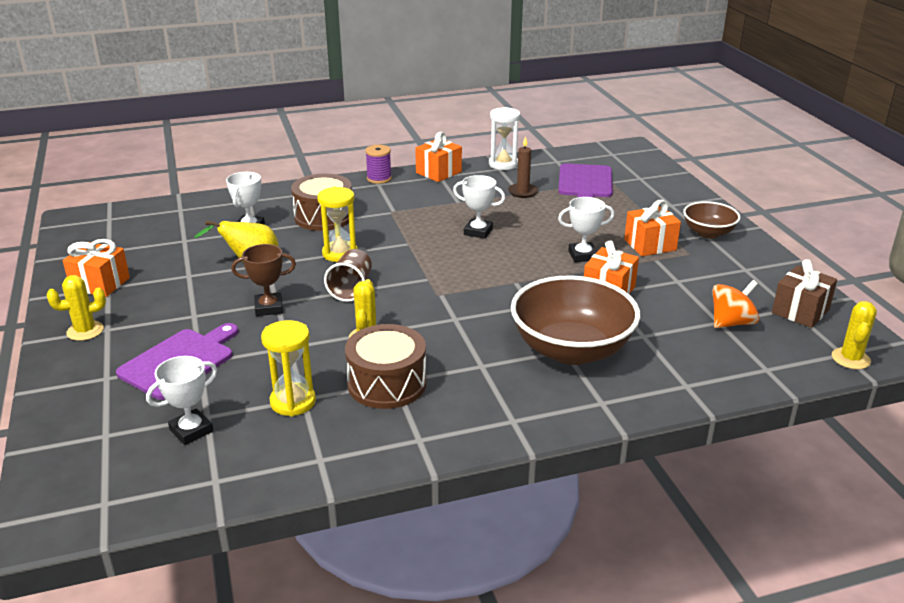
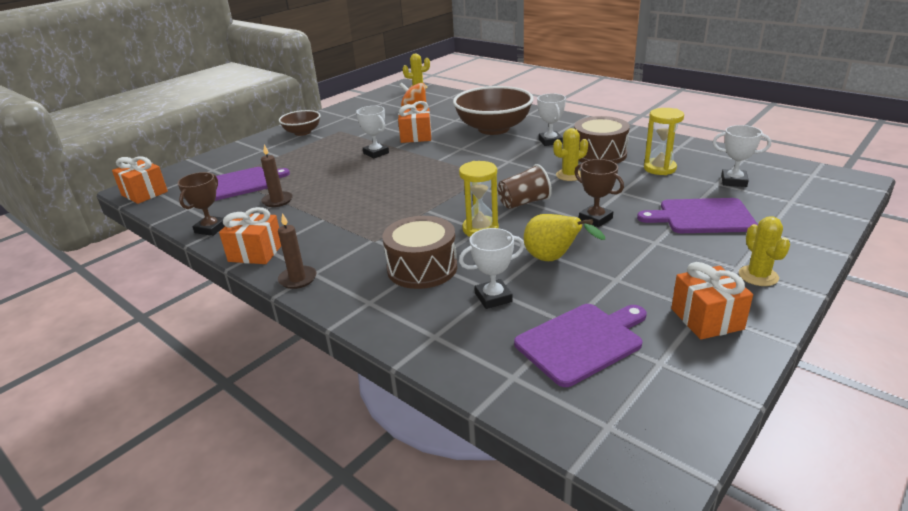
camera: 120 degrees left, 0 degrees up
(85, 331) = (758, 276): yellow cactus -> yellow cactus turned 45 degrees clockwise
(164, 237) = (582, 341): none -> purple cutting board
(379, 178) = (298, 279): purple spool -> brown candle
(478, 232) = (375, 193): white trophy -> white trophy (550, 141)
(503, 164) = (211, 229): white hourglass -> brown trophy
(650, 245) = (338, 141): orange gift -> orange gift (144, 193)
(800, 311) = (383, 100): brown gift -> none

